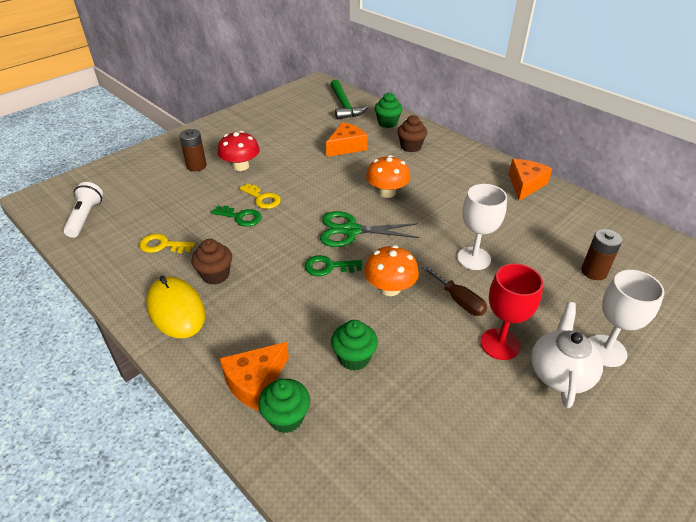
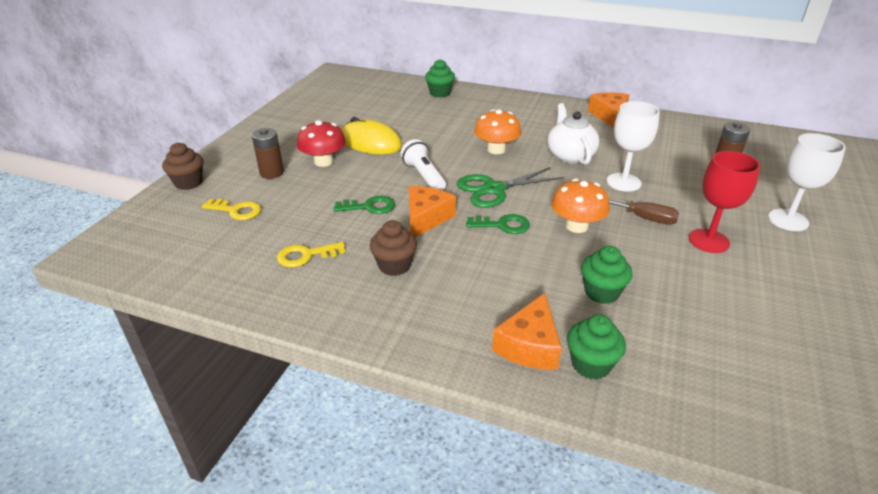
camera: 25 degrees left, 5 degrees down
(85, 217) = (180, 255): white flashlight -> white flashlight (424, 176)
(176, 310) = (382, 310): yellow mouse -> yellow mouse (370, 142)
(262, 198) = (376, 184): yellow key -> yellow key (236, 211)
(328, 267) = (503, 225): green key -> green key turned 150 degrees counterclockwise
(344, 106) = (382, 87): green hammer -> none
(346, 147) = (419, 121): orange cheese -> orange cheese (426, 218)
(411, 147) = (481, 108): brown cupcake -> brown cupcake (188, 183)
(560, 373) = (773, 247): white teapot -> white teapot (570, 155)

